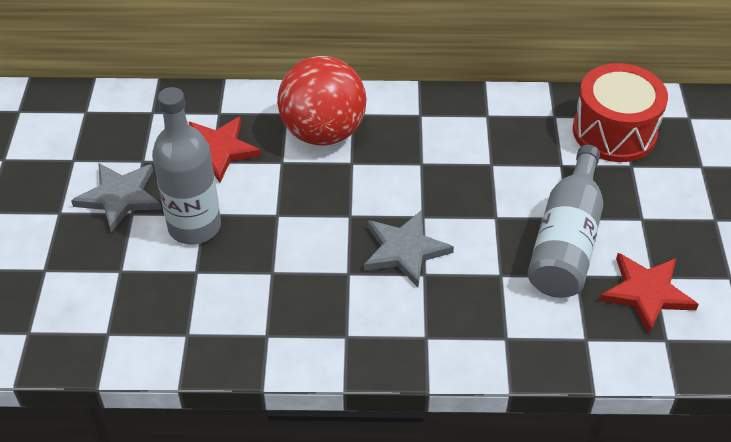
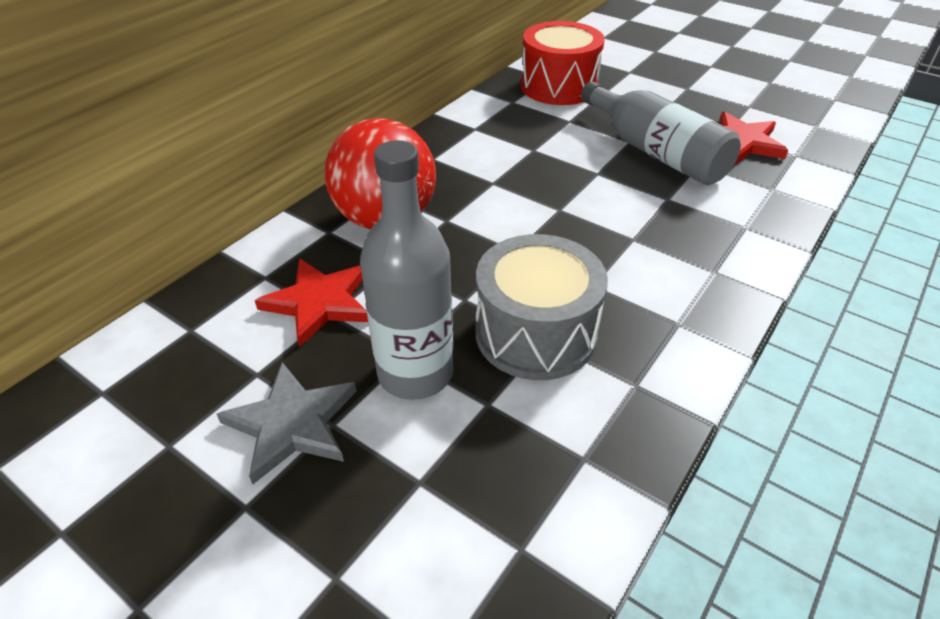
camera: 55 degrees left, 5 degrees down
(273, 265) = (535, 333): none -> grey drum
(404, 250) = (592, 237): grey star -> none

